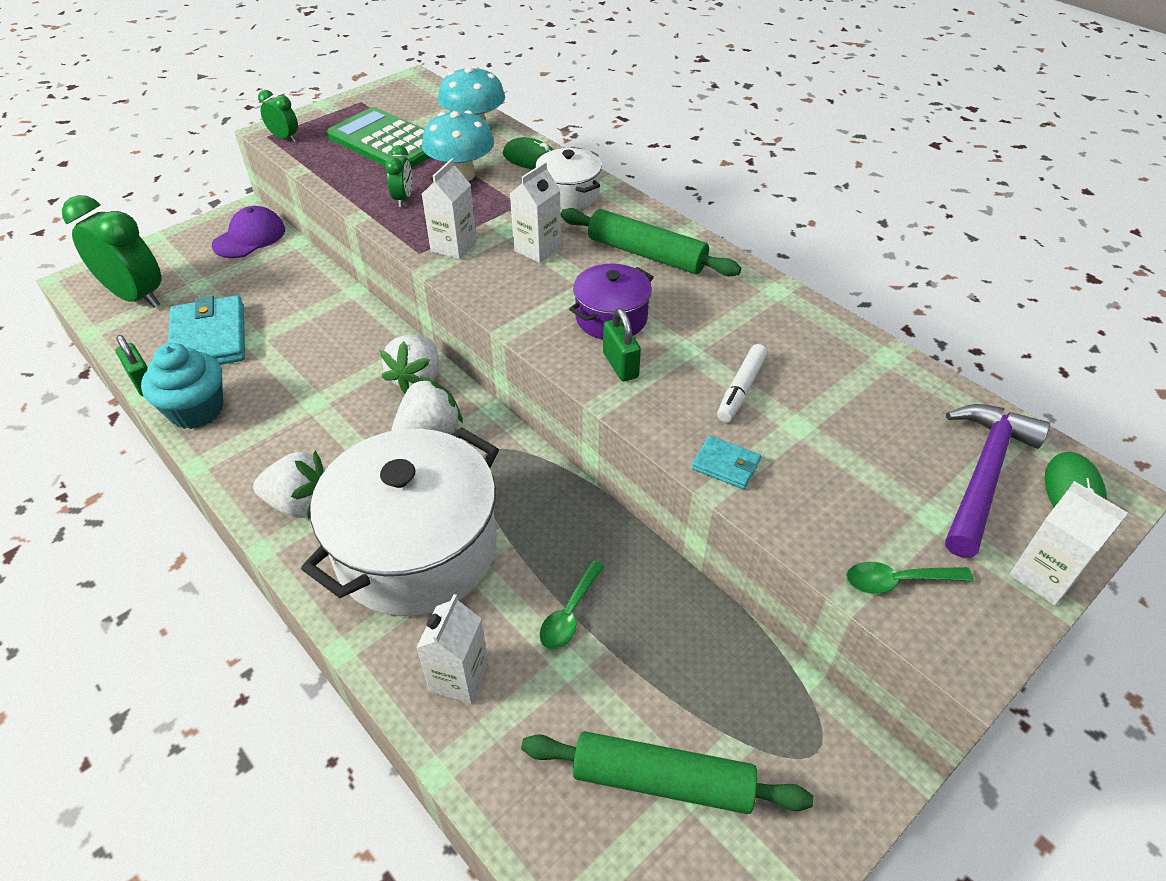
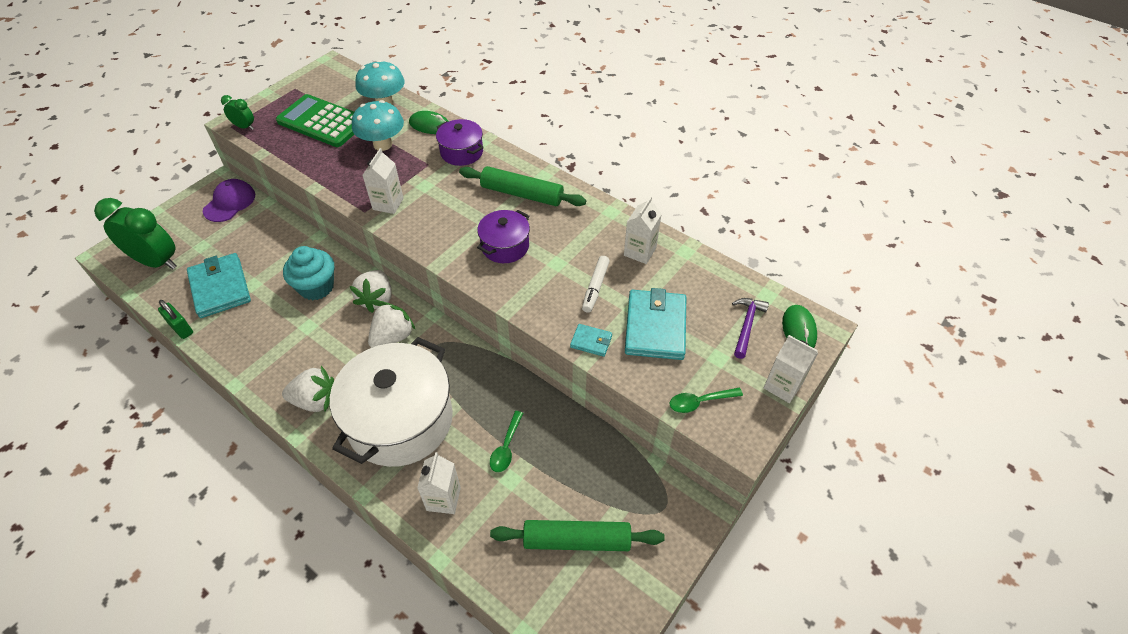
camera: 10 degrees left, 5 degrees up
(196, 410) = (225, 344): turquoise cupcake -> turquoise cupcake (316, 287)
(403, 199) = (344, 169): green clock -> none
(537, 249) = (447, 199): white carton -> white carton (640, 251)
(569, 194) = (461, 152): white pot -> purple pot
(620, 365) = (516, 280): green padlock -> none
(831, 457) = (655, 327): none -> turquoise wallet
(983, 474) = (746, 325): purple hammer -> purple hammer, size x0.61

